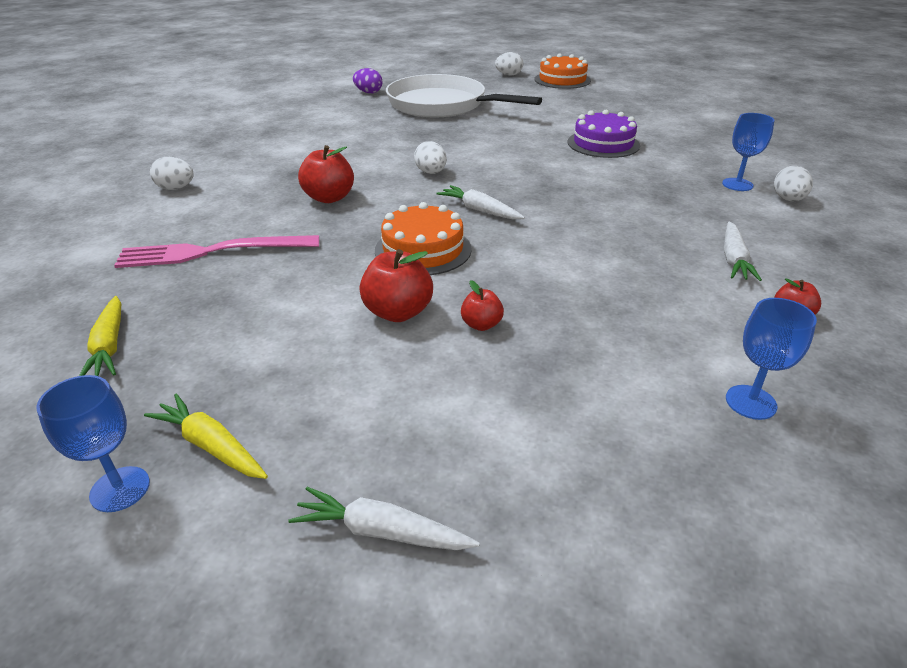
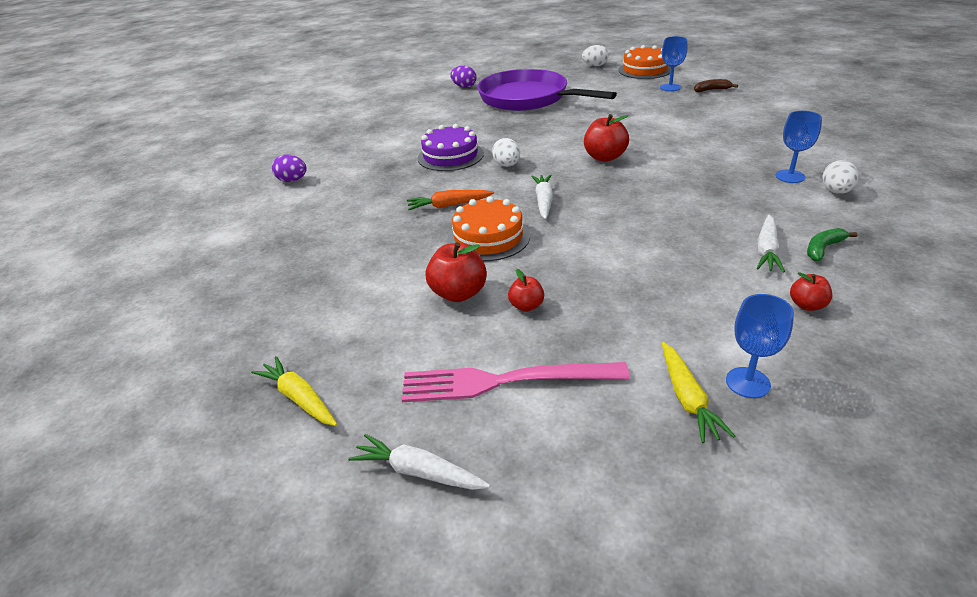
camera: 10 degrees right, 0 degrees up
(109, 346) = (231, 315): yellow carrot -> yellow carrot (687, 399)
(120, 489) = (230, 428): blue goblet -> blue goblet (670, 87)
(176, 188) = (292, 180): white egg -> purple egg
(212, 252) = (315, 237): pink fork -> pink fork (504, 381)
(329, 198) = (416, 189): red apple -> red apple (605, 157)
(370, 215) = (449, 205): none -> orange carrot
(441, 105) = (527, 98): white pan -> purple pan
(479, 210) = (543, 201): white carrot -> white carrot turned 45 degrees clockwise
(603, 144) = (670, 135): purple cake -> purple cake (450, 156)
(636, 100) = (711, 90): none -> brown banana
(791, 256) = (823, 249): none -> green banana

